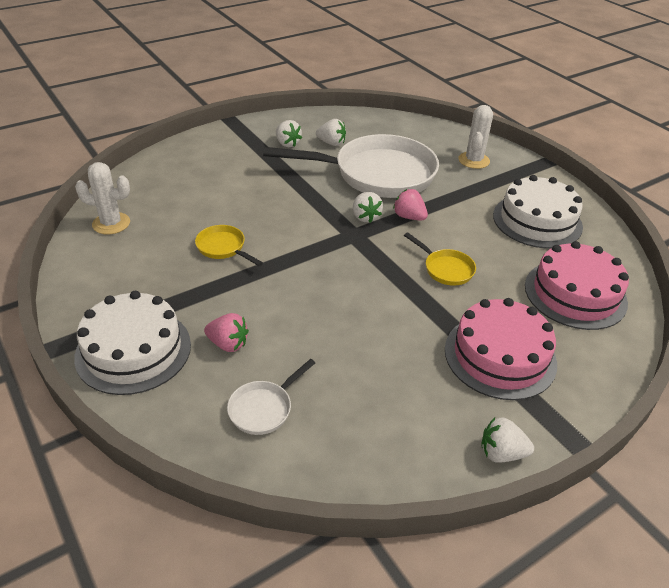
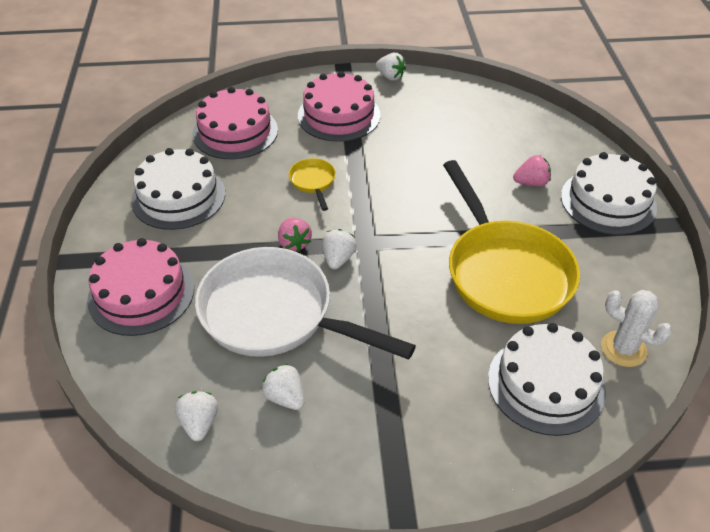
camera: 150 degrees left, 5 degrees up
(168, 189) = (546, 384): none -> white cake
(223, 248) = (504, 272): yellow pan -> yellow pan, size x2.39
(228, 344) = (531, 183): pink strawberry -> pink strawberry turned 120 degrees clockwise
(264, 408) = (520, 137): white pan -> none
(287, 143) = (347, 421): white strawberry -> white strawberry (199, 423)
(473, 160) = (141, 294): white cactus -> pink cake

